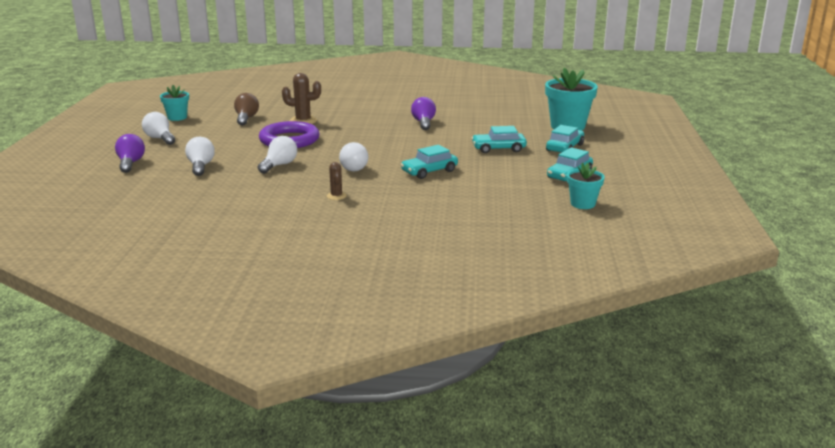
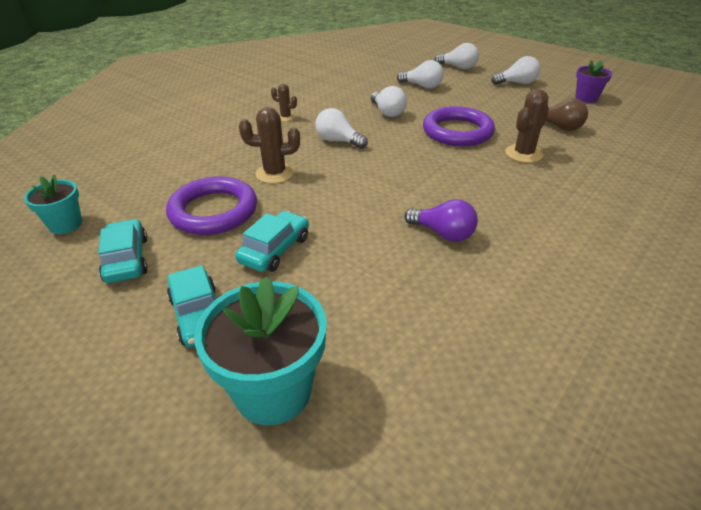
camera: 125 degrees right, 15 degrees up
(130, 163) = (458, 67): purple light bulb -> white light bulb
(177, 117) = (586, 98): turquoise flower pot -> purple flower pot
(429, 171) = (275, 173): turquoise car -> brown cactus
(496, 172) = (213, 211): none -> purple ring

